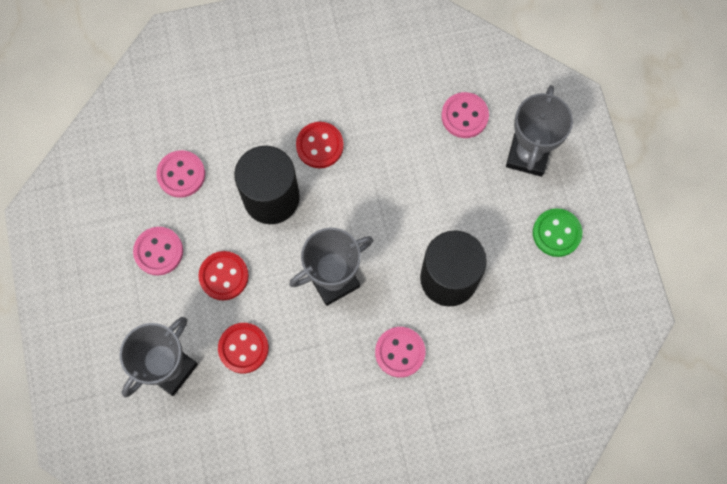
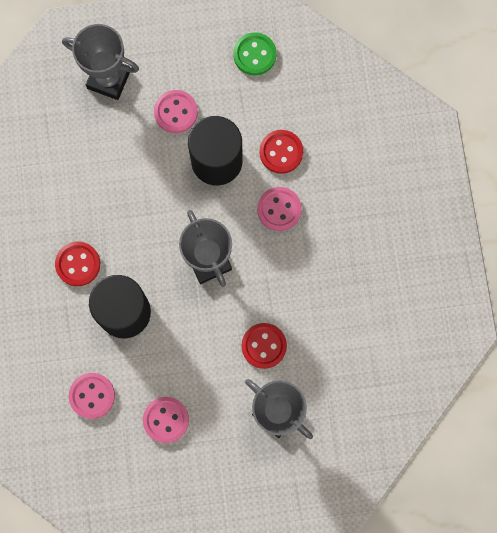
camera: 85 degrees left, 5 degrees up
(224, 276) = (195, 360): red button -> red button (281, 152)
(464, 116) = (64, 130): pink button -> pink button (176, 112)
(556, 233) = (184, 64): green button -> green button (254, 55)

